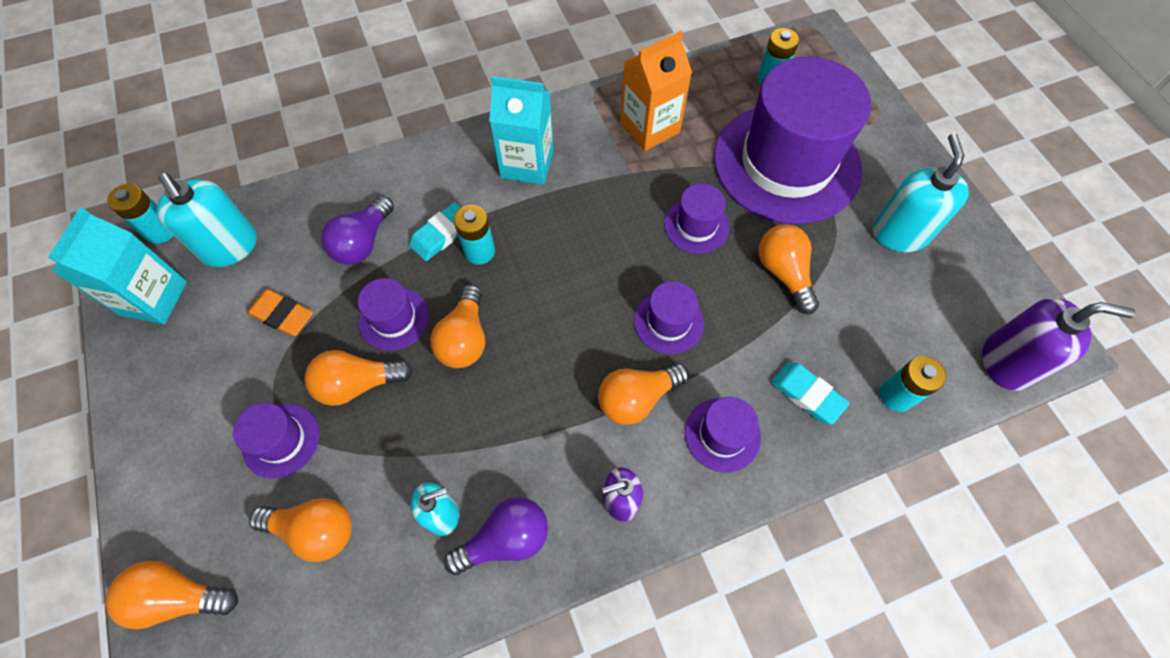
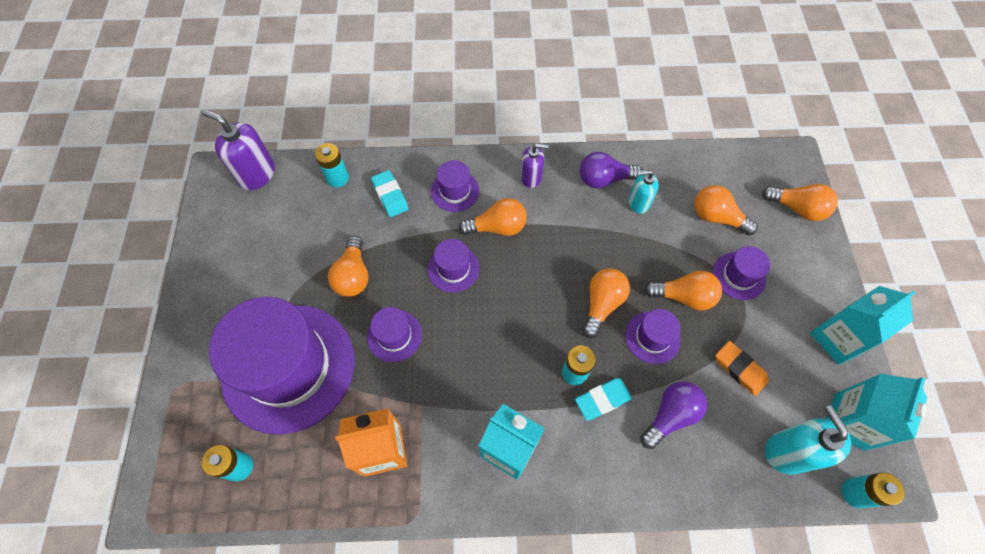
camera: 160 degrees left, 0 degrees up
(150, 393) = (837, 339): none -> turquoise carton
(899, 233) = (250, 276): turquoise soap dispenser -> none

